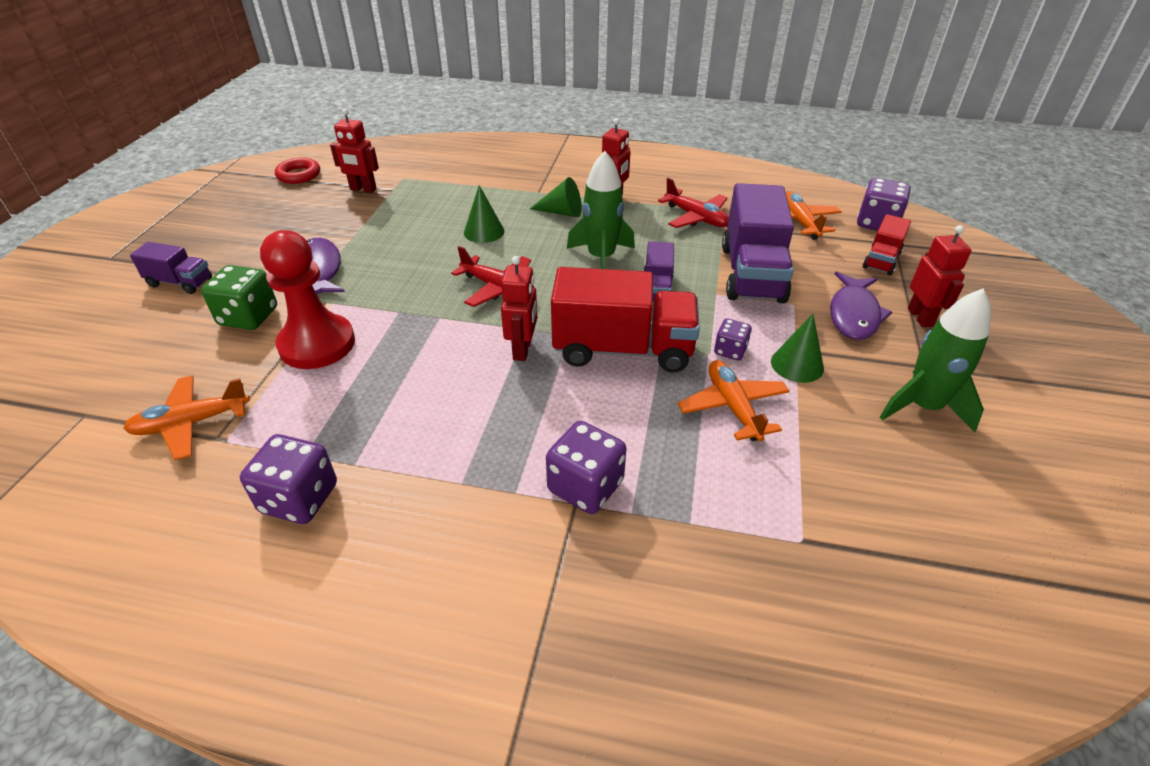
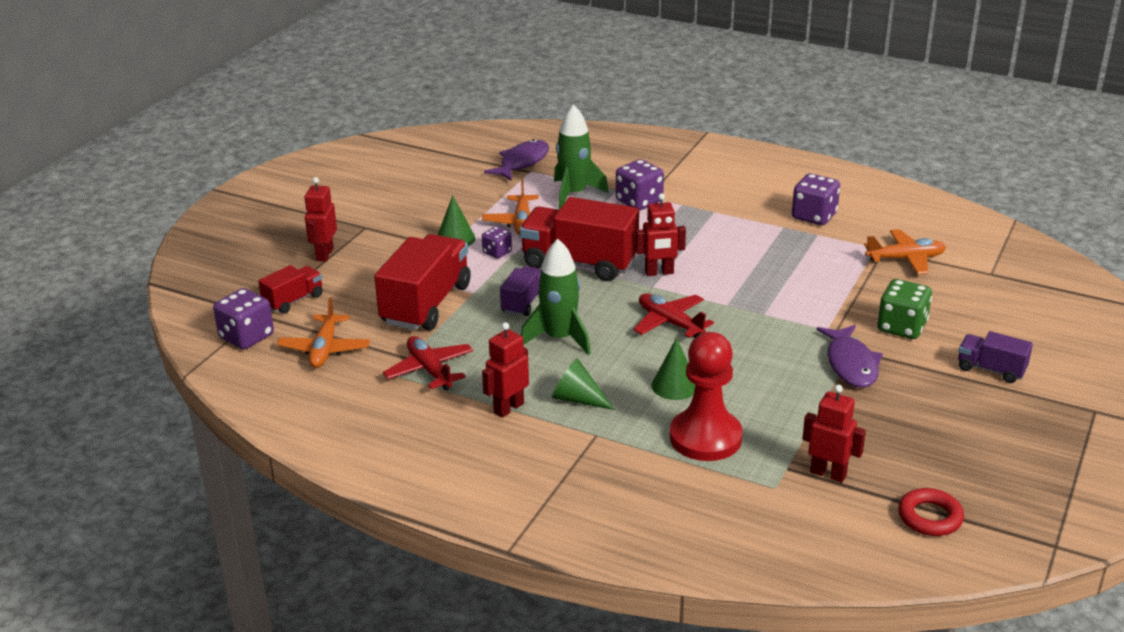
camera: 165 degrees left, 10 degrees down
(317, 344) = (830, 297): red pawn -> red pawn (705, 438)
(523, 350) = (659, 272): red robot -> red robot turned 120 degrees counterclockwise
(752, 274) = (426, 304): purple truck -> red truck
(854, 314) = (374, 263): purple fish -> purple fish (522, 162)
(923, 406) = (396, 208): green rocket -> green rocket (574, 194)

